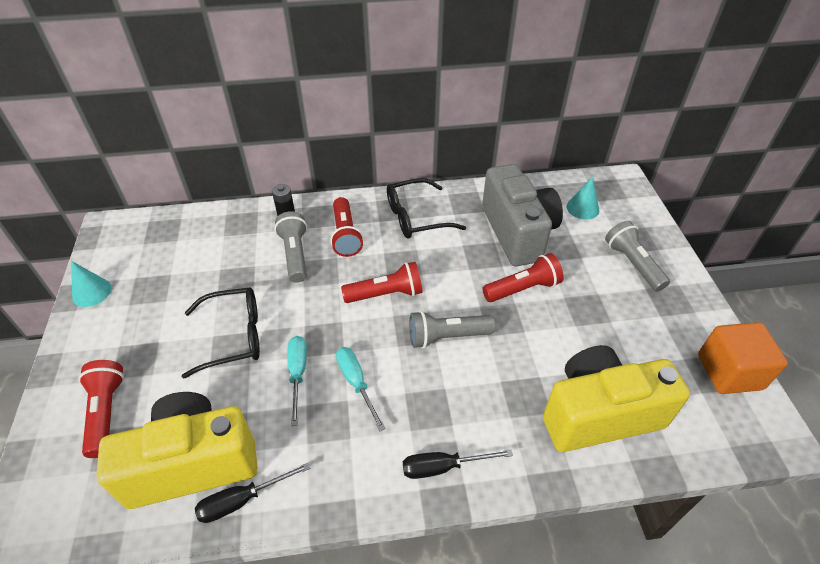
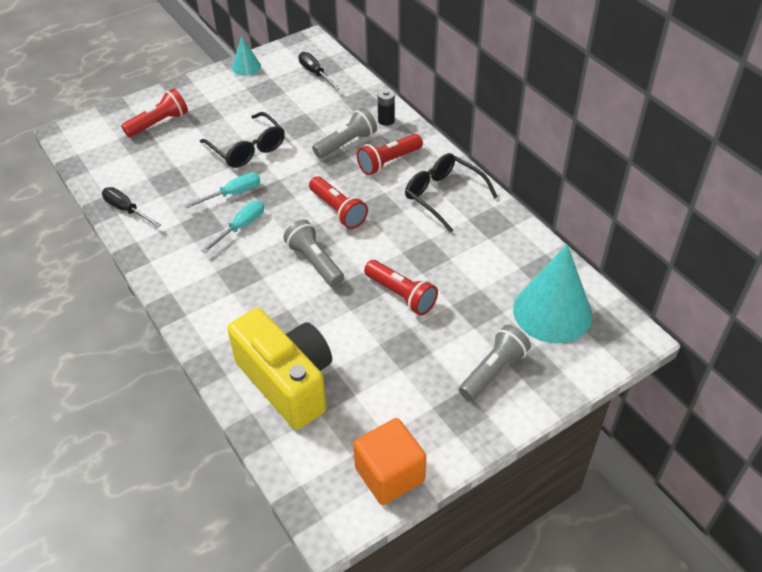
camera: 65 degrees right, 0 degrees up
(193, 463) = (141, 177): yellow camera -> none
(443, 467) = (193, 299): black screwdriver -> black screwdriver (315, 73)
(518, 232) = (475, 271): grey camera -> none
(582, 208) = (552, 312): turquoise cone -> turquoise cone, size x2.05

